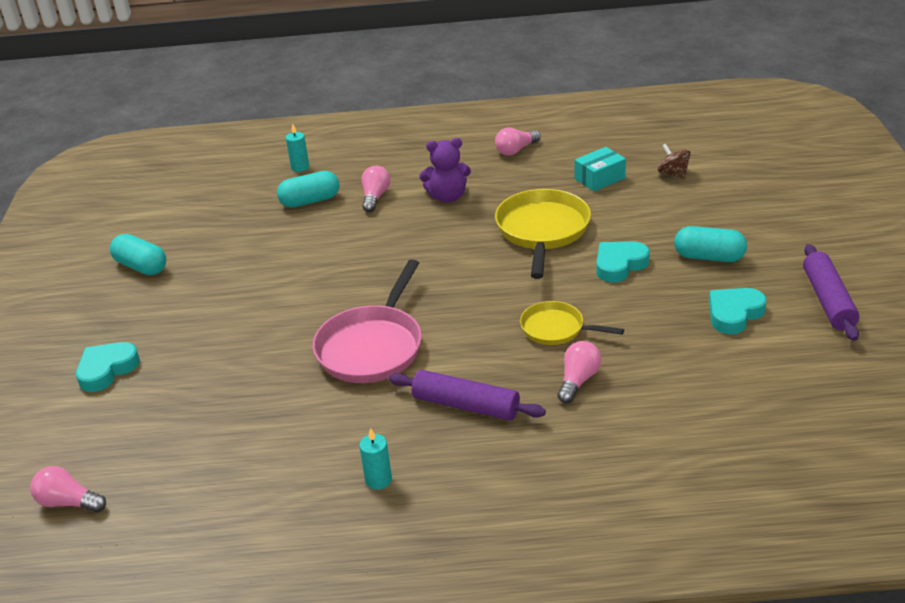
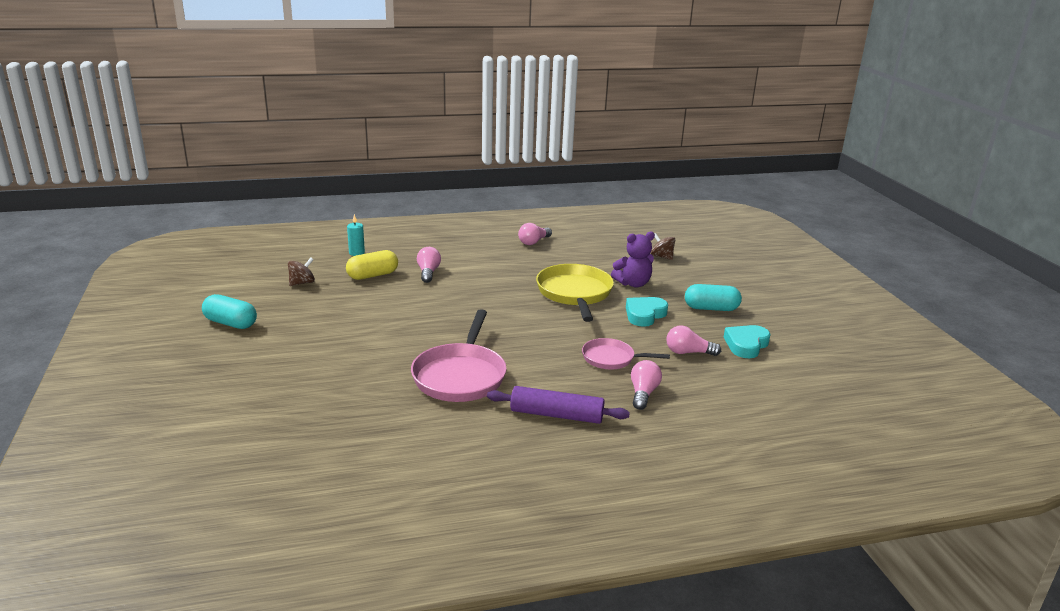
camera: 15 degrees left, 10 degrees down
(68, 502) = (203, 510): pink light bulb -> pink light bulb (688, 352)
(107, 370) = (216, 401): turquoise heart -> none
(229, 211) = (302, 283): none -> brown spinning top
(310, 201) = (372, 275): turquoise capsule -> yellow capsule
(378, 480) = (499, 474): turquoise candle -> none
(447, 197) = (489, 272): purple teddy bear -> purple teddy bear (633, 284)
(556, 329) = (611, 358): yellow pan -> pink pan
(599, 178) = (606, 260): turquoise box -> none
(828, 300) = (811, 334): purple rolling pin -> none

